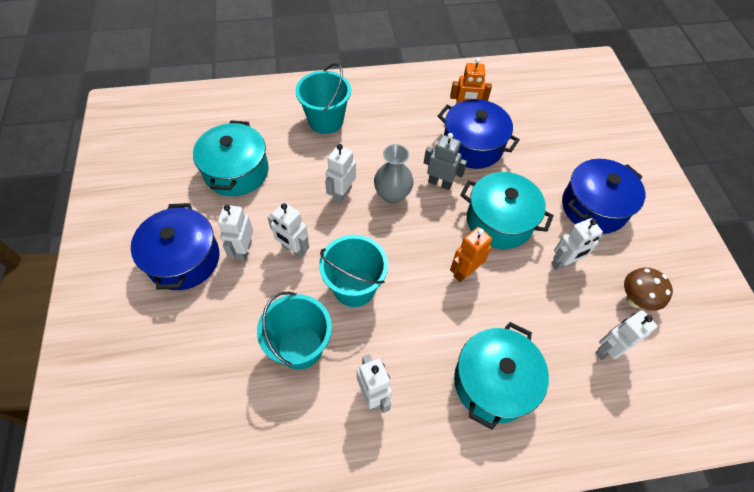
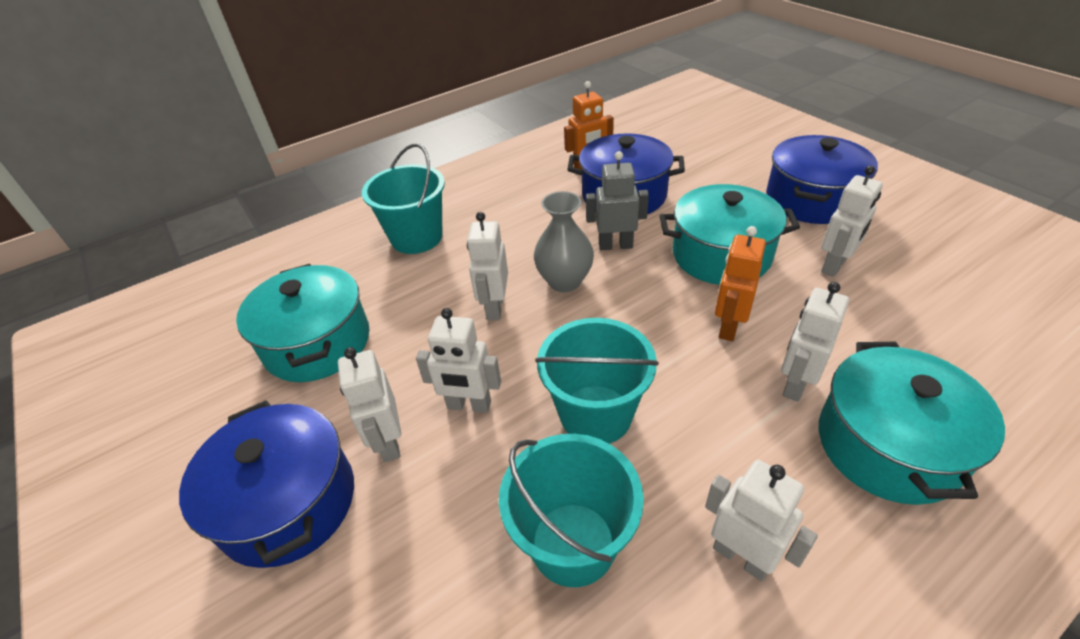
camera: 20 degrees left, 15 degrees down
(607, 349) = (976, 334): white robot -> white robot (795, 384)
(635, 300) = (947, 268): brown mushroom -> none

